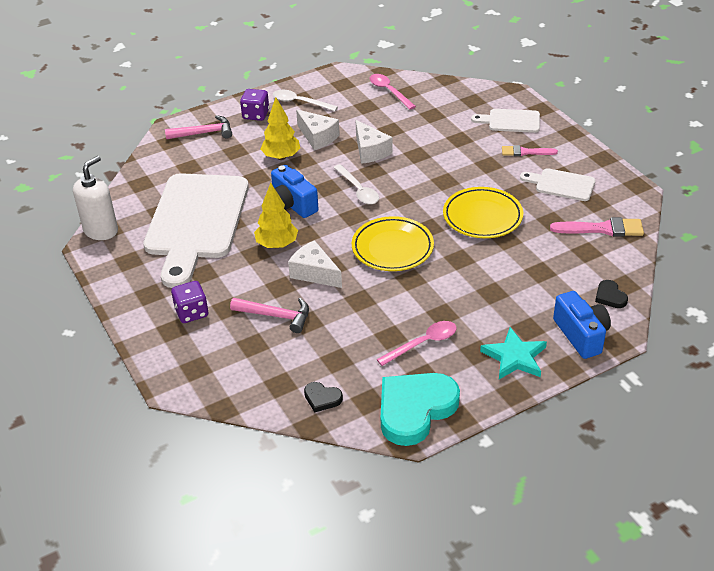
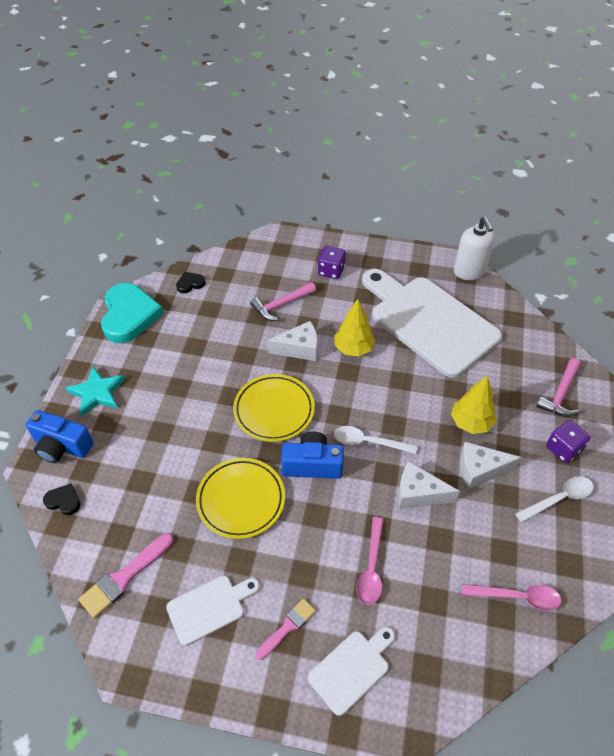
camera: 130 degrees right, 10 degrees up
(292, 205) = (393, 387): blue camera -> blue camera (312, 465)
(423, 343) = (168, 357): pink spoon -> pink spoon (371, 568)

